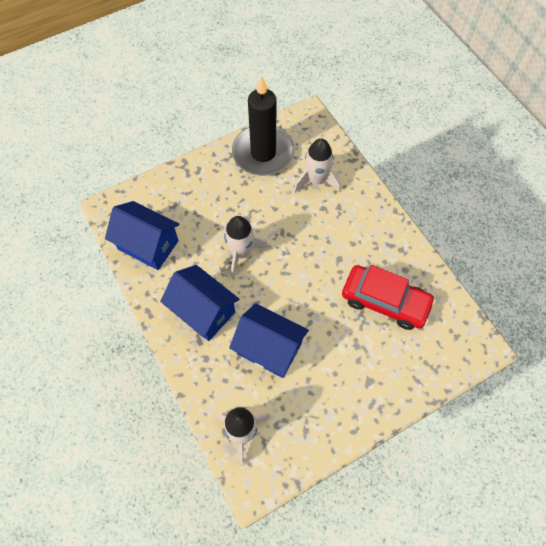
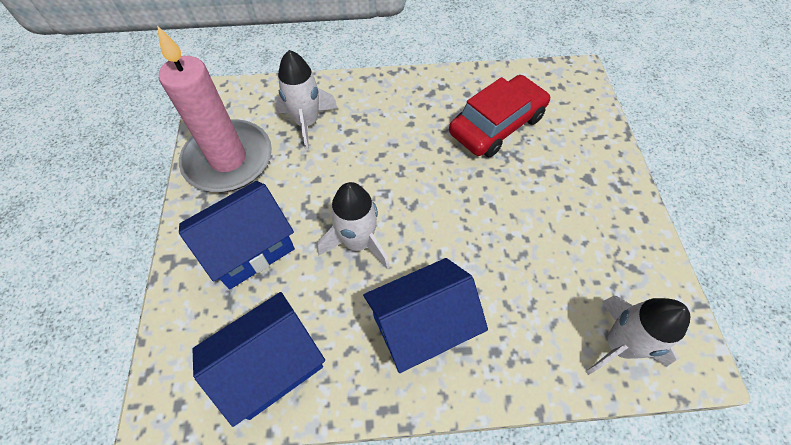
camera: 65 degrees left, 5 degrees down
(263, 153) = (228, 159): black candle -> pink candle
(269, 348) = (510, 264): blue house -> blue house (249, 248)

